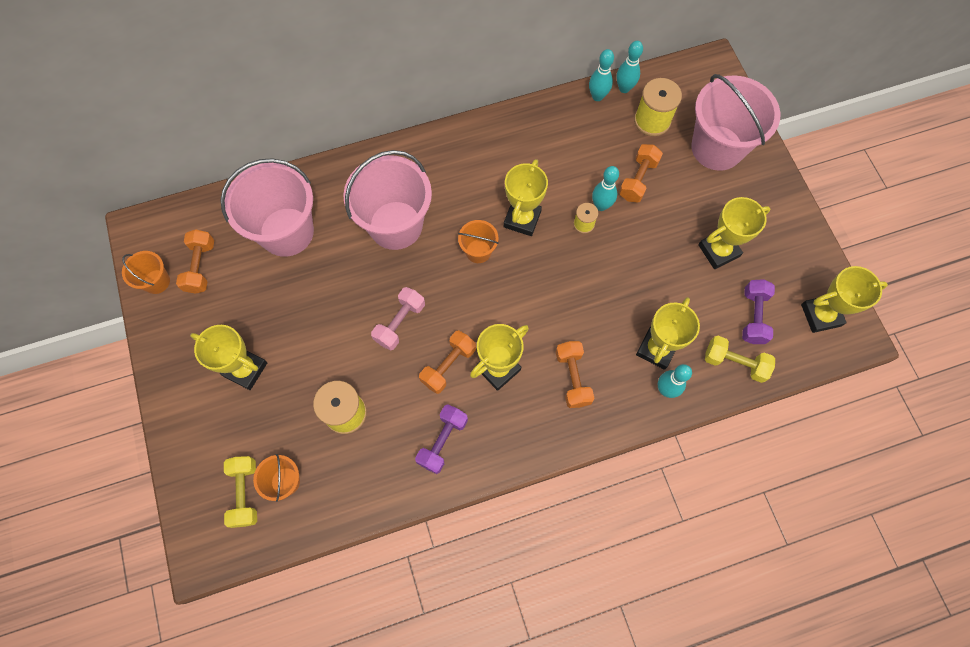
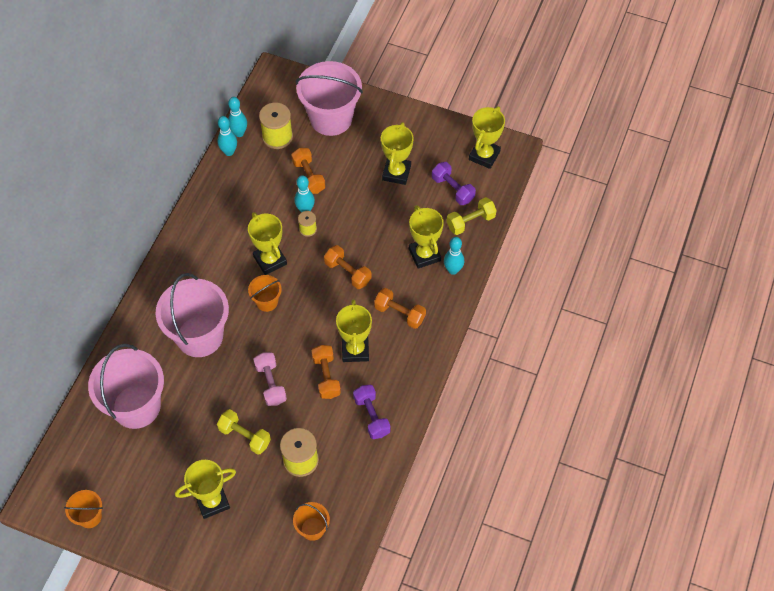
camera: 50 degrees left, 10 degrees down
(200, 267) = (107, 480): orange dumbbell -> orange dumbbell (348, 272)
(245, 493) = (298, 559): yellow dumbbell -> yellow dumbbell (245, 436)

